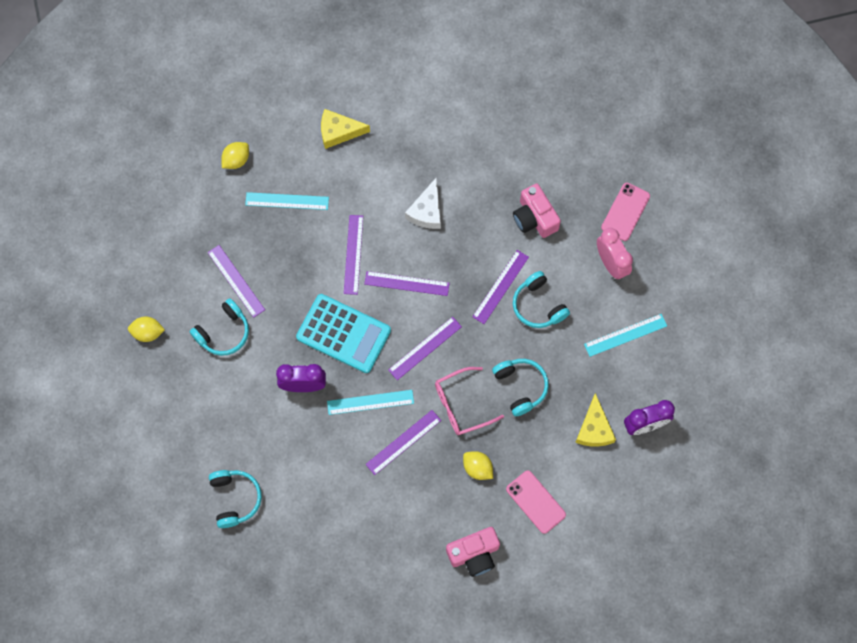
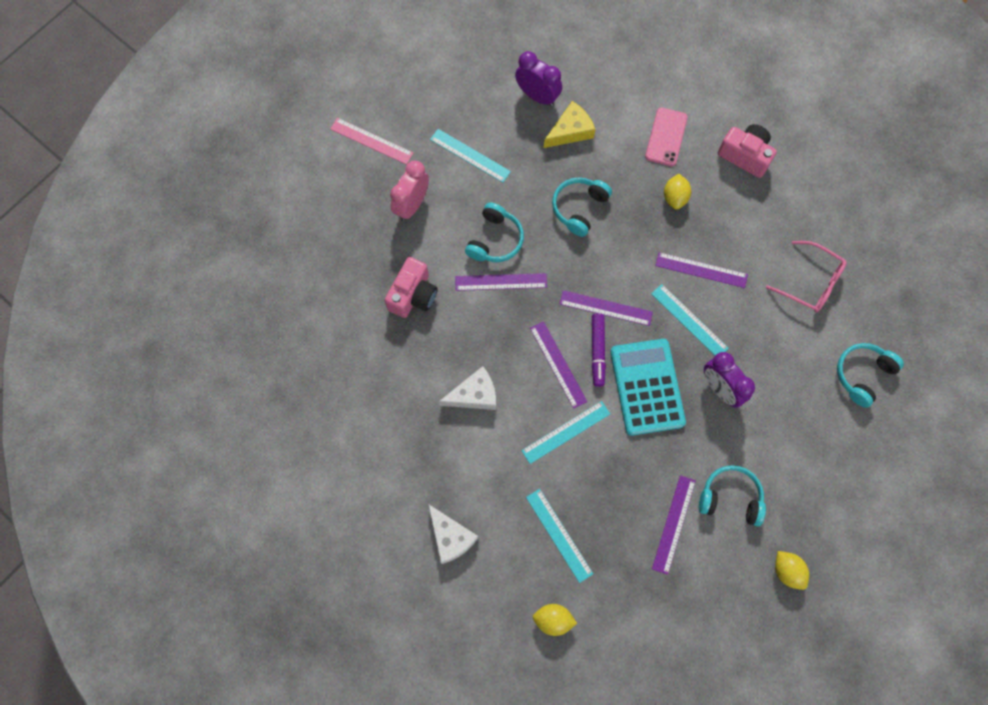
camera: 125 degrees left, 0 degrees up
(338, 132) = (450, 537): yellow cheese -> white cheese
(353, 254) = (566, 432): purple ruler -> turquoise ruler
(396, 318) = (597, 351): none -> purple marker
(462, 404) = (631, 244): pink glasses -> pink glasses (810, 282)
(625, 212) = (353, 223): pink phone -> none
(690, 269) = (371, 141): none -> pink ruler

